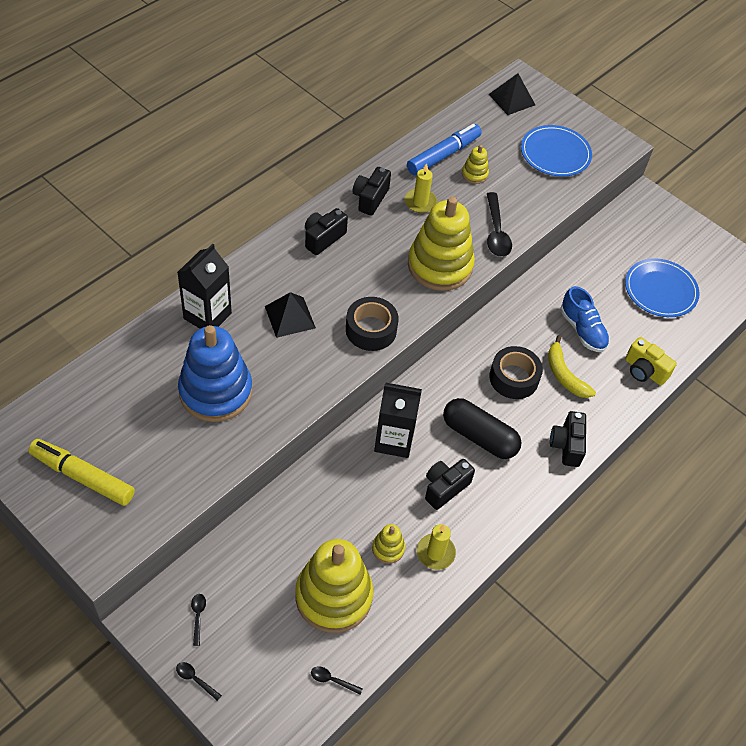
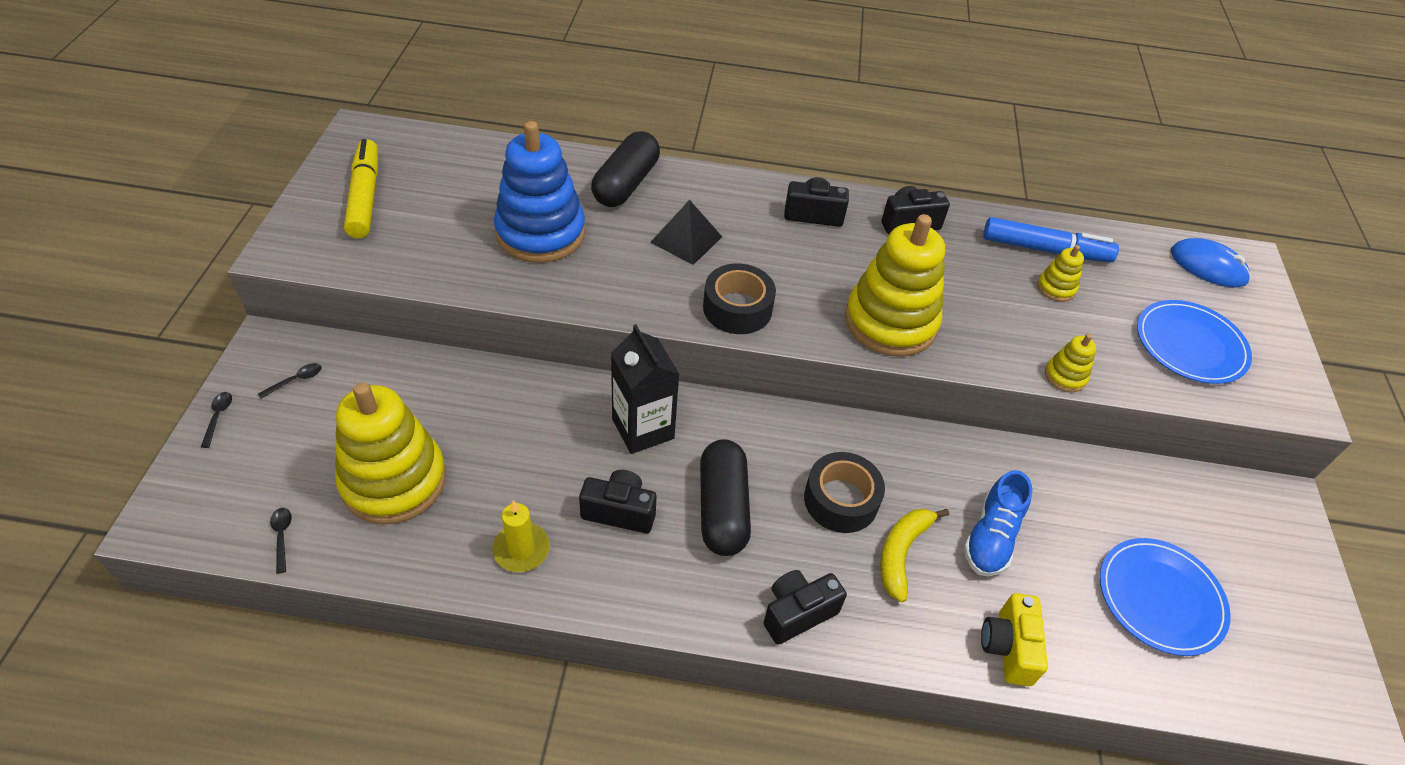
camera: 55 degrees right, 5 degrees down
(207, 316) = (626, 184): black carton -> black capsule
(388, 548) = (493, 499): yellow stacking toy -> yellow stacking toy (1065, 376)
(420, 202) = (956, 263): yellow candle -> none
(496, 232) = (1000, 348): black spoon -> none
(512, 99) = (1208, 266): black pyramid -> blue mouse

